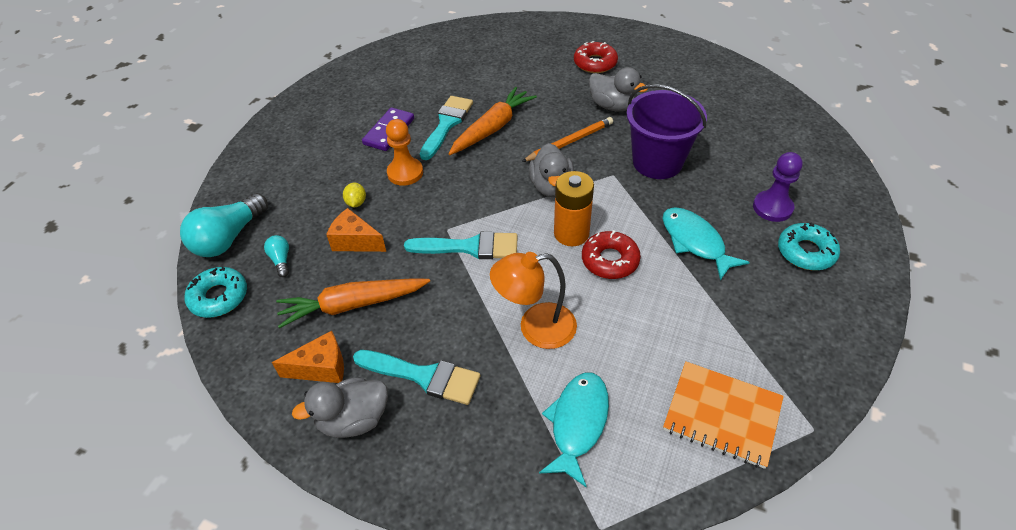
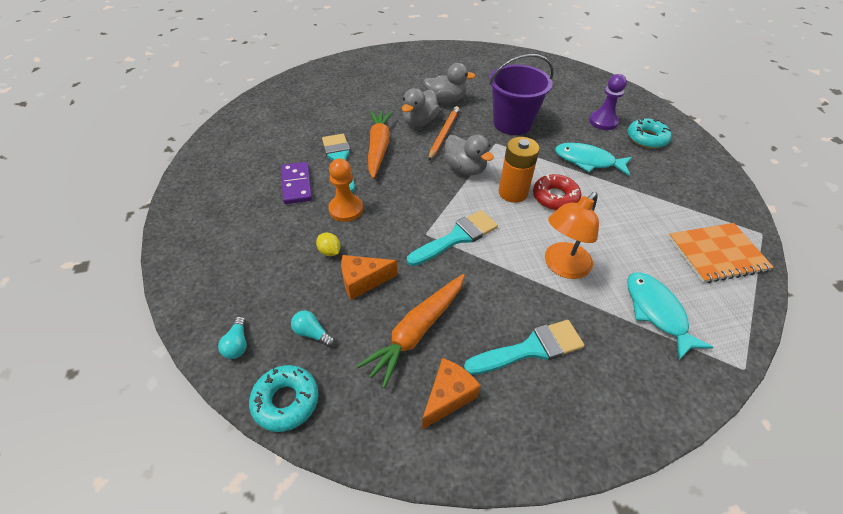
camera: 40 degrees left, 0 degrees up
(229, 238) = (237, 344): turquoise light bulb -> turquoise light bulb, size x0.47
(353, 419) = (519, 418): grey duck -> grey duck (419, 122)
(595, 63) = (403, 77): red donut -> none

